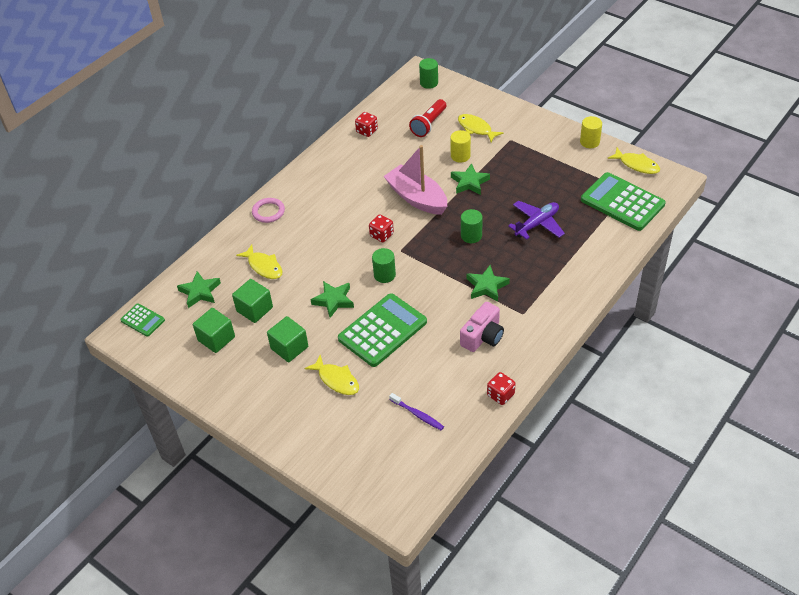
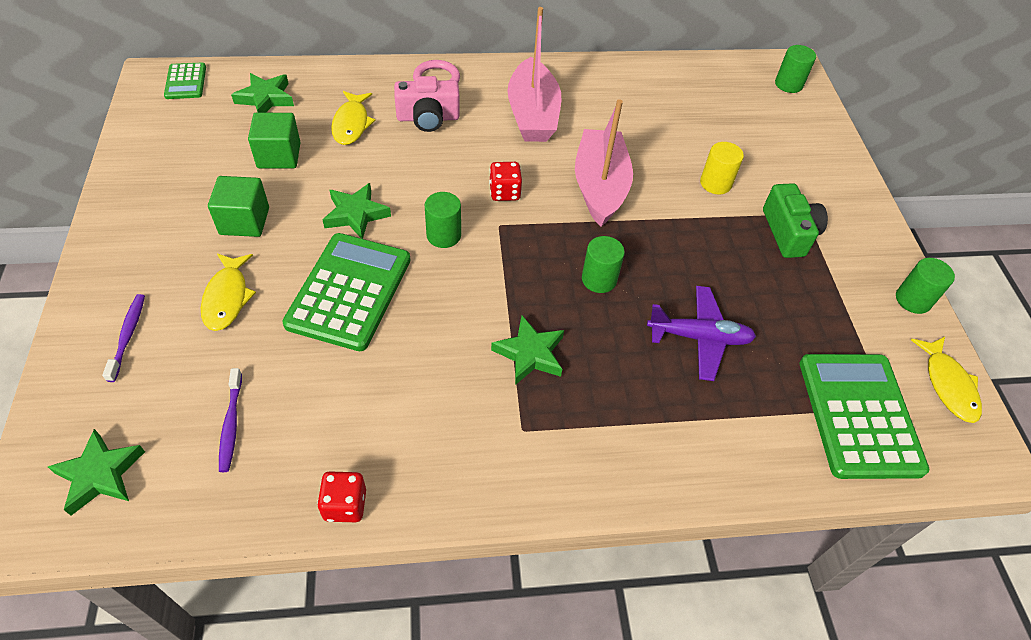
camera: 40 degrees right, 5 degrees up
(216, 339) = (206, 152): green cube -> none
(321, 431) = (128, 336): none -> purple toothbrush
(340, 190) = (532, 114): none -> pink boat
(367, 131) = (648, 80): red dice -> none
(382, 330) = (349, 291): green calculator -> green calculator turned 75 degrees counterclockwise
(429, 124) = (726, 124): red flashlight -> none
(469, 182) = (684, 220): green star -> green star (100, 474)
(476, 129) = (777, 170): yellow fish -> none
(483, 336) = (436, 408): pink camera -> pink camera (428, 118)
(514, 153) = (788, 232): none -> green camera
(589, 142) = (913, 300): yellow cylinder -> green cylinder

